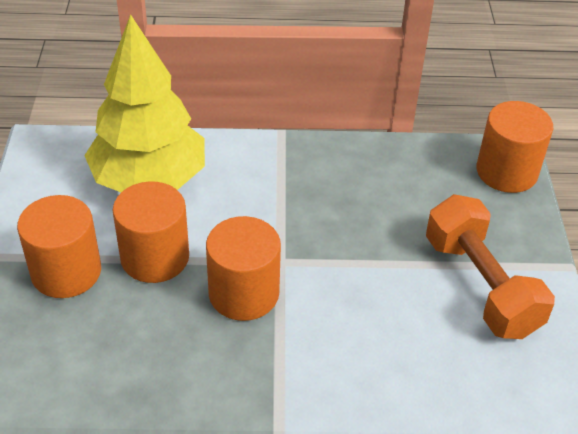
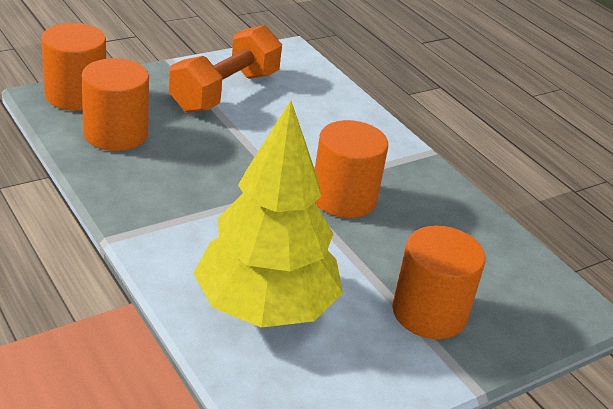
camera: 125 degrees left, 10 degrees down
(155, 257) = (357, 262): orange cylinder -> orange cylinder (116, 134)

